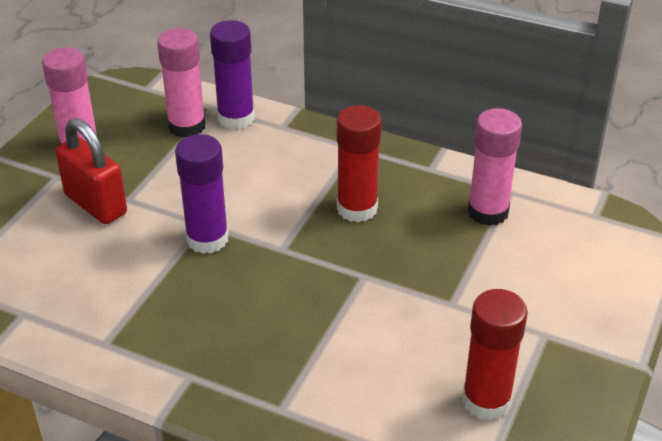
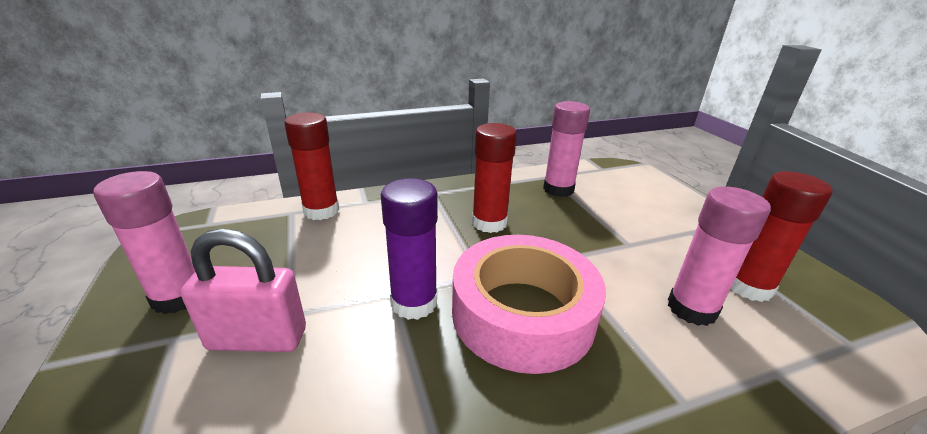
camera: 45 degrees left, 10 degrees down
(96, 204) = (257, 339): red padlock -> pink padlock
(187, 126) = (283, 232): pink glue stick -> pink glue stick (691, 308)
(236, 118) = (321, 211): purple glue stick -> red glue stick
(267, 293) = (522, 313): none -> pink tape

